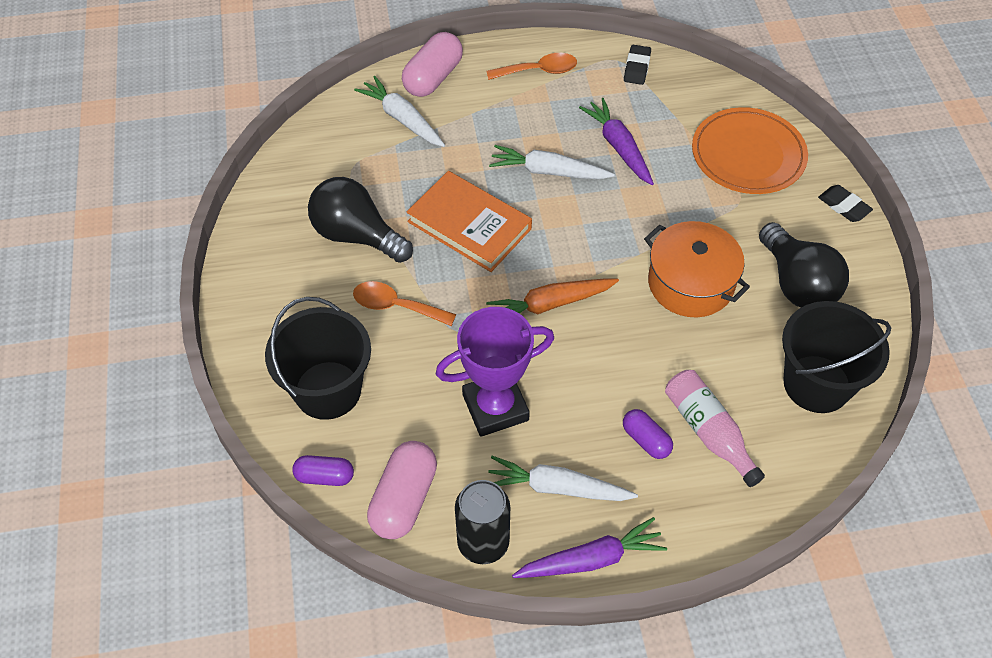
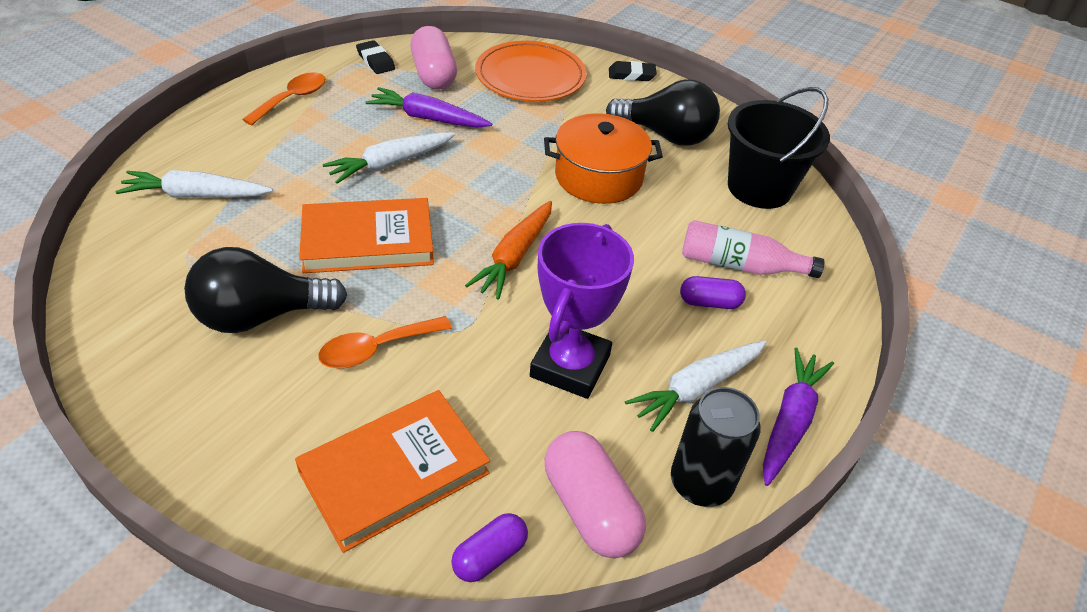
camera: 50 degrees left, 10 degrees down
(328, 390) = (394, 472): black bucket -> orange book
(433, 78) = (191, 149): pink capsule -> pink capsule (434, 74)

